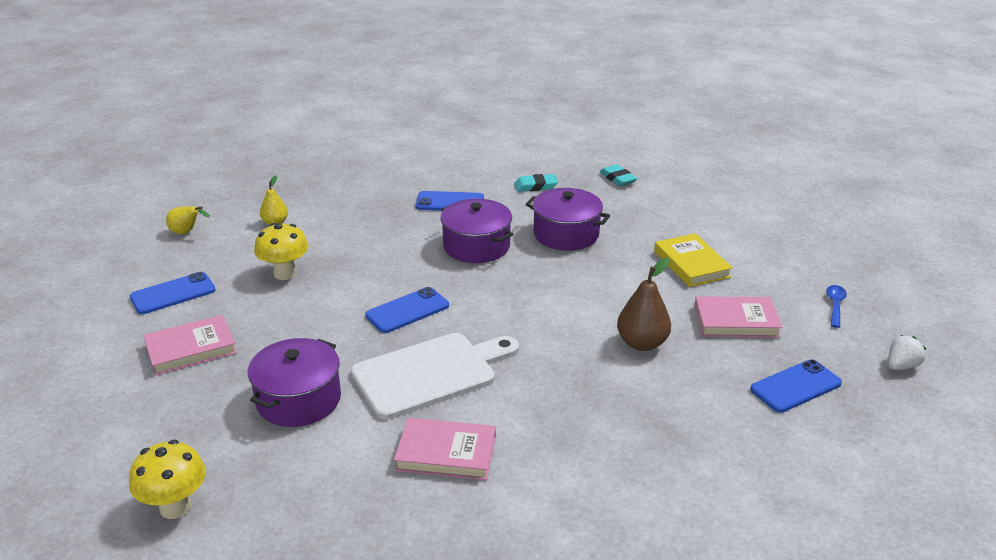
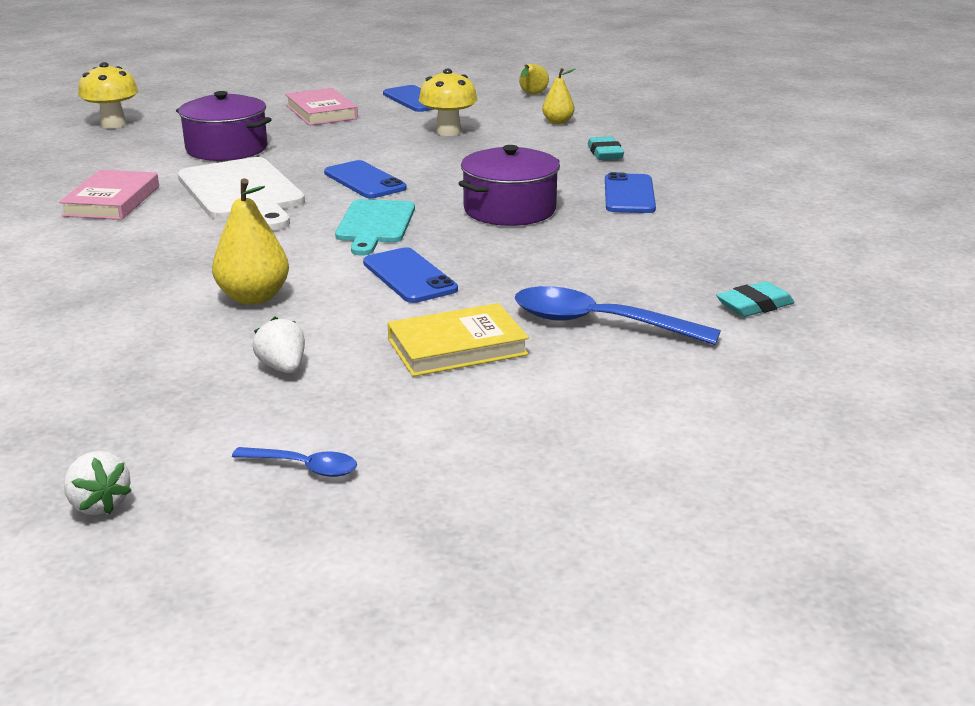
camera: 90 degrees right, 5 degrees down
(505, 301) = (375, 224): none -> turquoise cutting board
(535, 186) = (699, 244): turquoise eraser -> turquoise eraser (605, 153)
(566, 234) = (547, 261): purple pot -> none
(642, 343) = (254, 297): brown pear -> yellow pear
(650, 221) = (598, 323): none -> blue spoon
(736, 321) = (283, 368): pink book -> white strawberry
(795, 386) = (103, 396): blue phone -> blue phone (409, 276)

